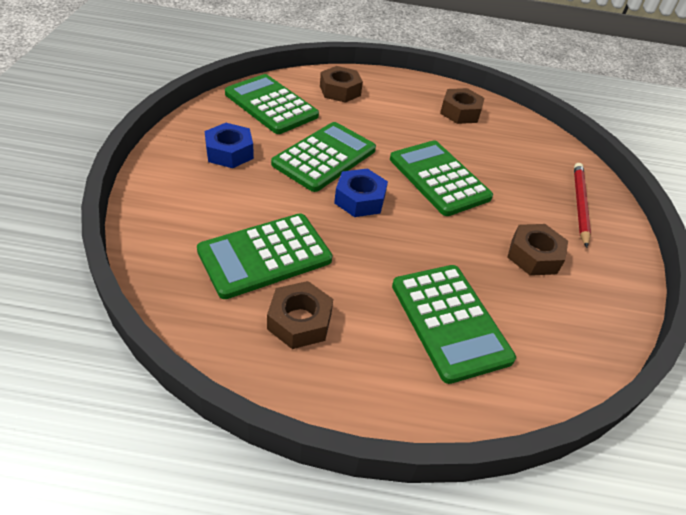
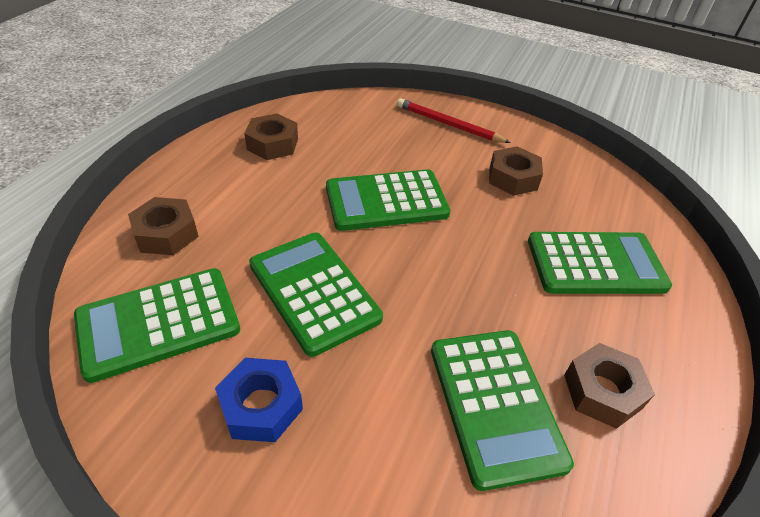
camera: 70 degrees left, 0 degrees up
(360, 199) = (407, 279): blue nut -> none

